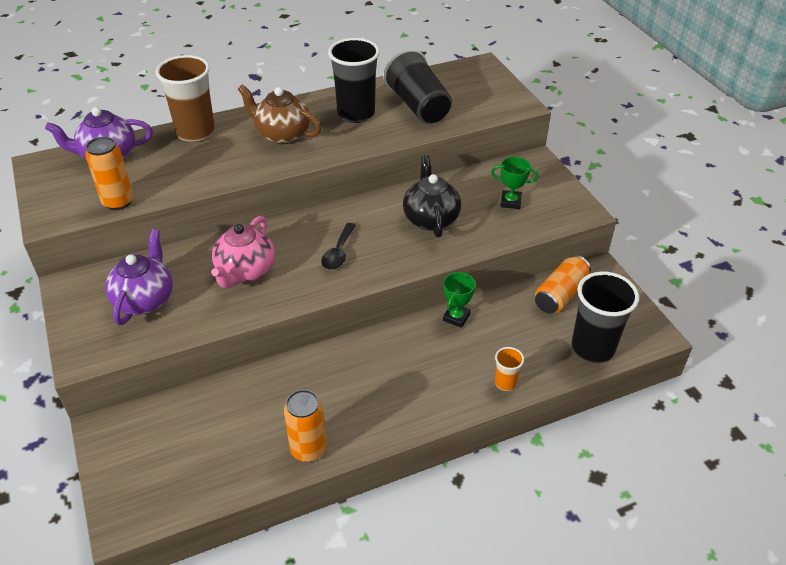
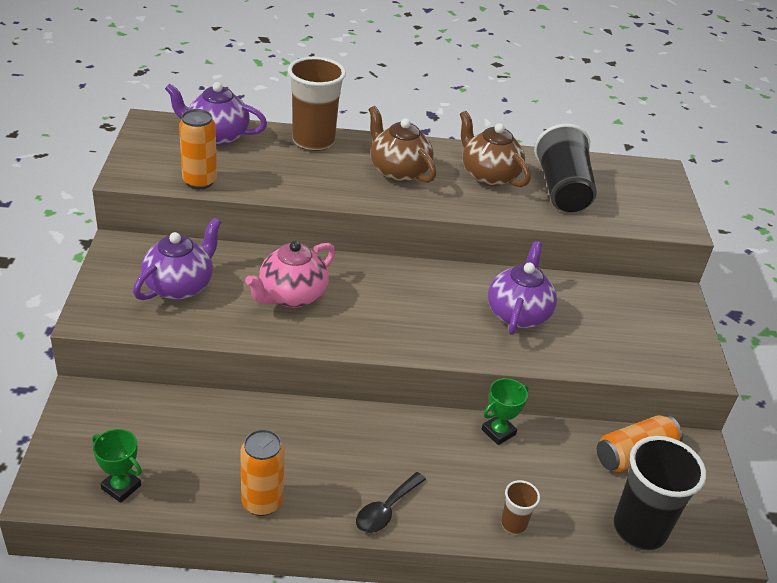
camera: 20 degrees right, 5 degrees down
(338, 253) = (397, 312): black spoon -> black spoon (386, 510)
(356, 114) = (488, 176): black cup -> brown teapot
(430, 219) = (518, 314): black teapot -> purple teapot
(505, 383) = (513, 524): orange cup -> brown cup
(510, 202) = (620, 329): green trophy -> green trophy (121, 487)

